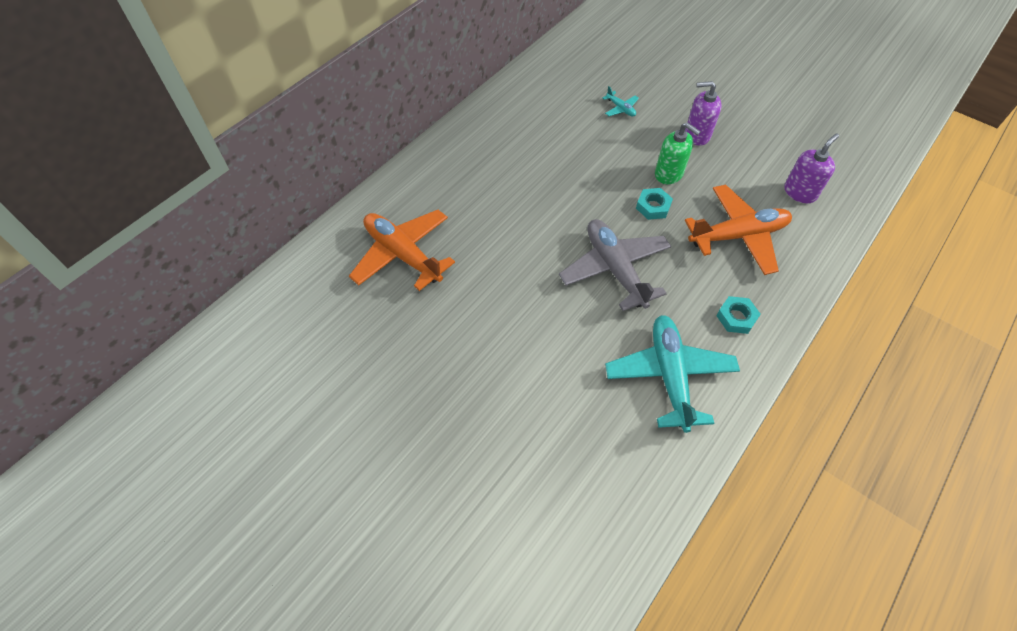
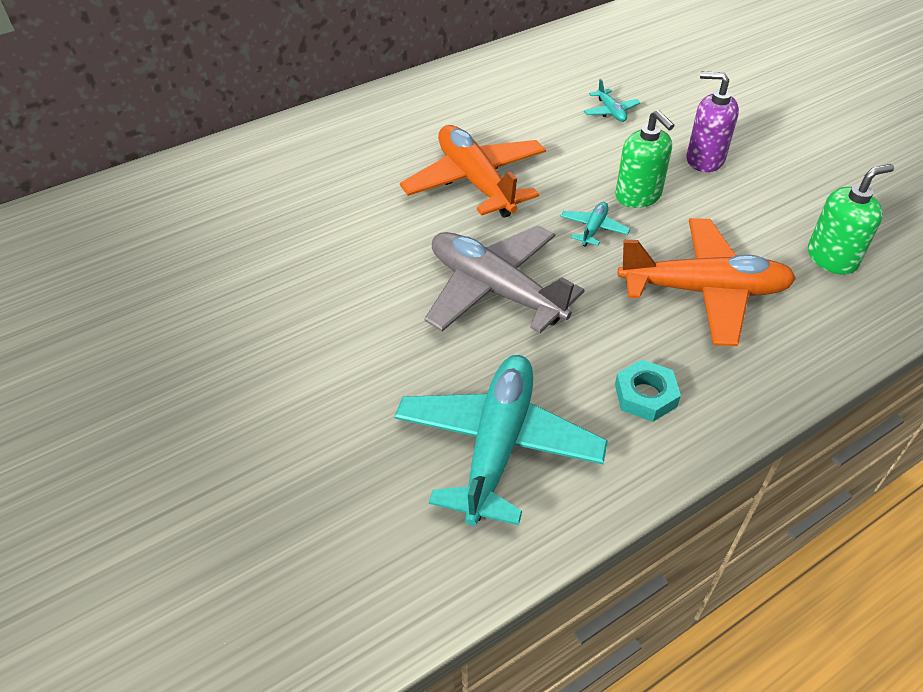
camera: 20 degrees right, 10 degrees down
(403, 254) = (228, 211): orange plane -> orange plane (475, 182)
(615, 269) = (495, 290): grey plane -> grey plane turned 45 degrees counterclockwise
(653, 207) = (593, 229): turquoise nut -> turquoise plane
(800, 192) = (832, 258): purple soap dispenser -> green soap dispenser

